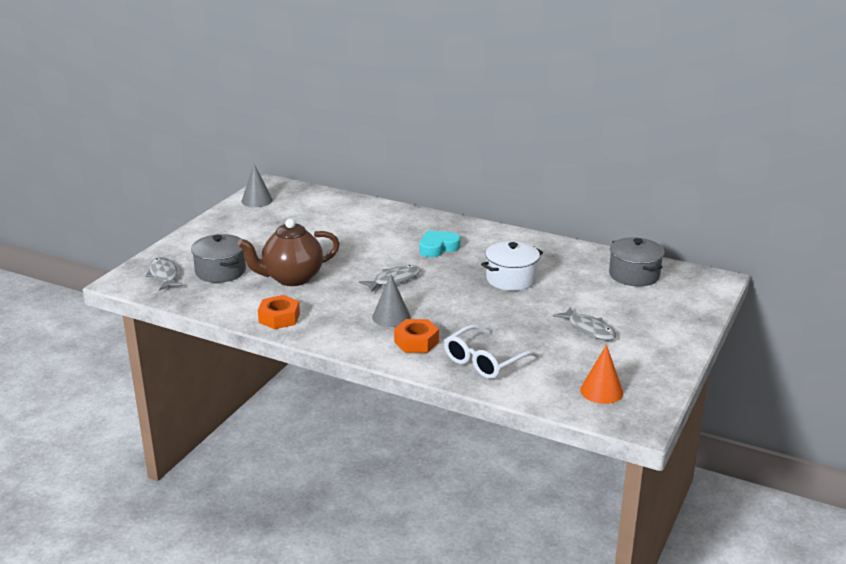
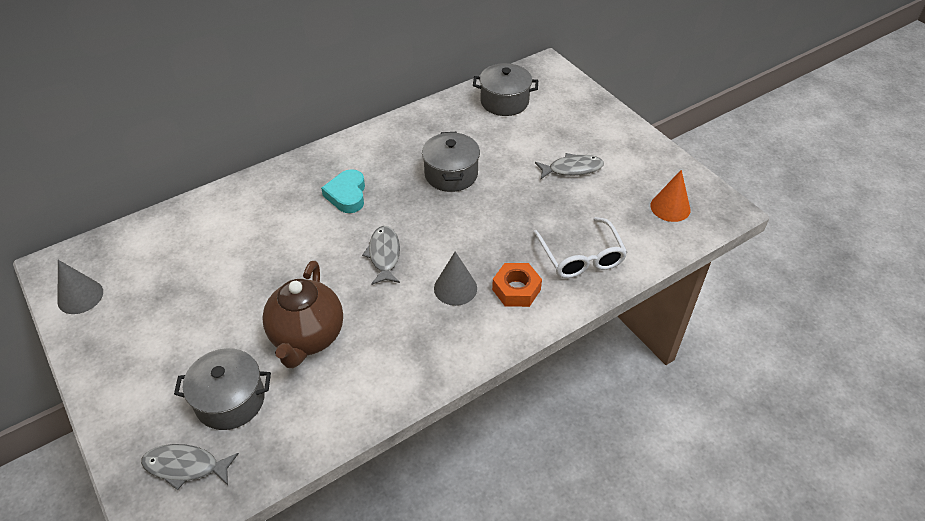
camera: 60 degrees left, 20 degrees up
(279, 318) = (387, 383): orange nut -> none
(511, 279) = (451, 174): white pot -> grey pot

